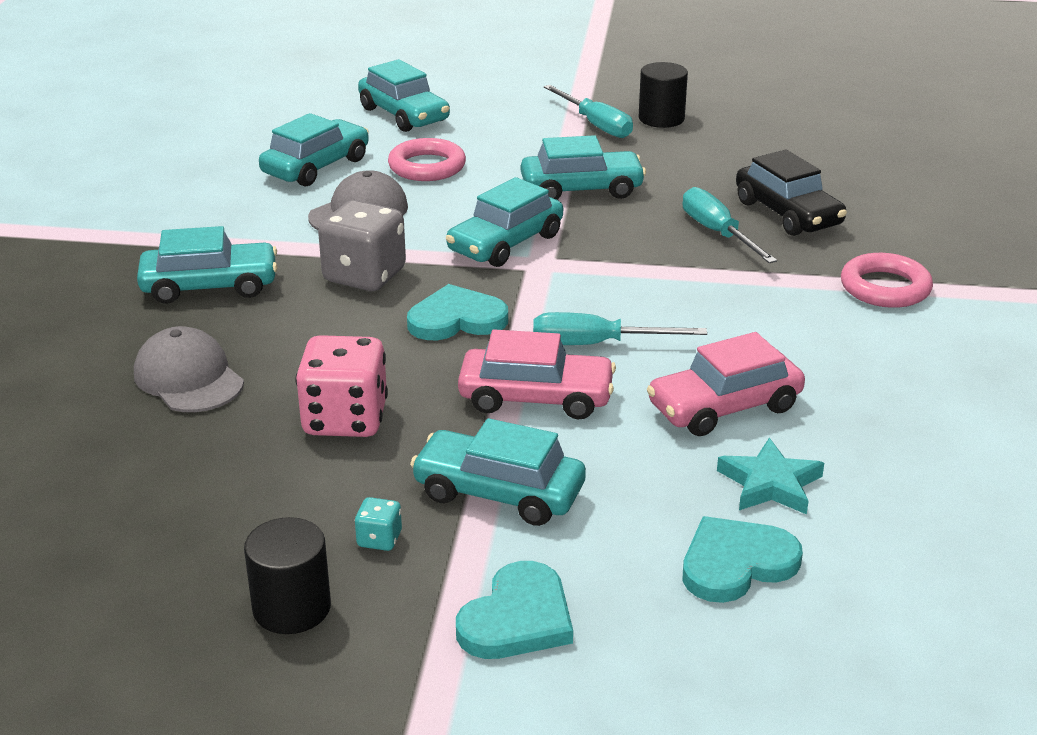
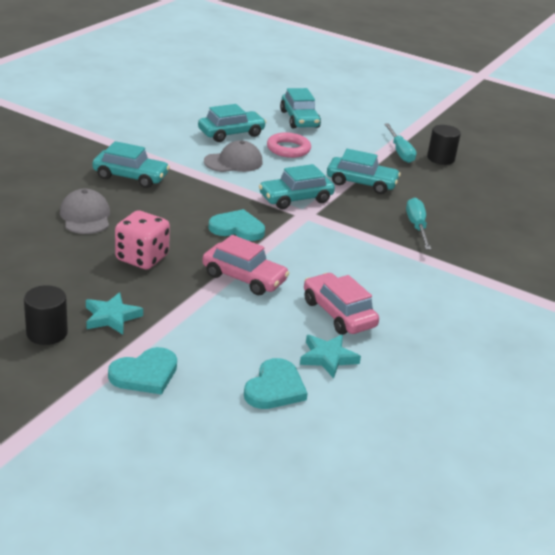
camera: 20 degrees right, 0 degrees up
(364, 276) = (209, 194): grey dice -> none
(379, 539) = (111, 317): turquoise dice -> turquoise star
(498, 493) = (186, 315): turquoise car -> none
(596, 344) = (298, 262): turquoise screwdriver -> none
(724, 407) = (338, 314): pink car -> pink car turned 60 degrees clockwise
(736, 563) = (275, 388): turquoise heart -> turquoise heart turned 120 degrees clockwise
(788, 213) = (467, 228): black car -> none
(885, 288) = (487, 283): pink ring -> none

